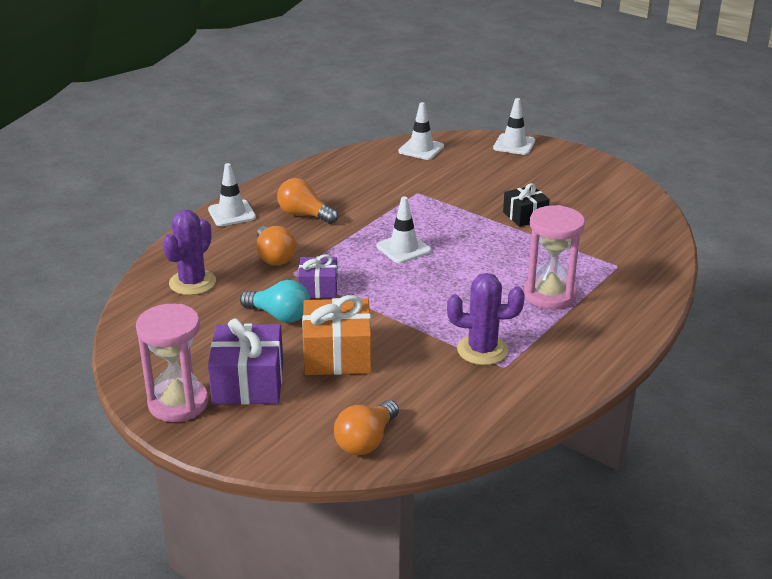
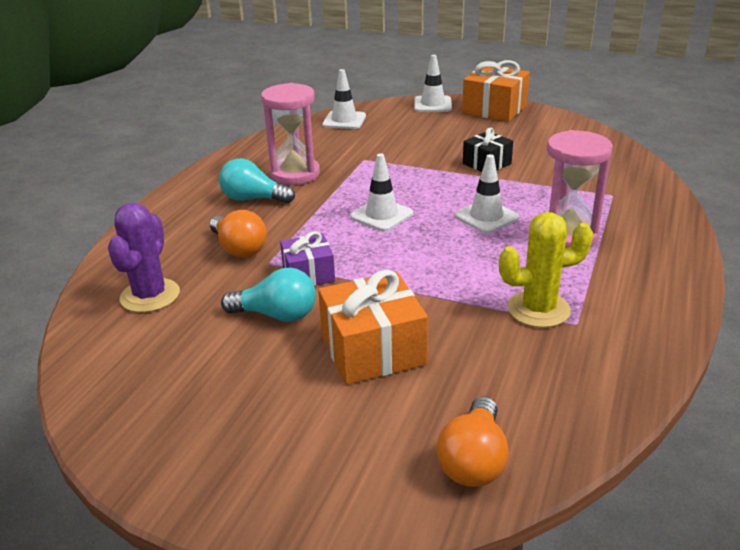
camera: 15 degrees left, 0 degrees up
(178, 403) = (190, 464): pink hourglass -> pink hourglass (295, 174)
(231, 213) = (168, 211): white traffic cone -> white traffic cone (486, 217)
(248, 383) = (276, 412): purple gift -> none
(304, 215) = (253, 199): orange light bulb -> turquoise light bulb
(482, 350) = (538, 309): purple cactus -> yellow cactus
(570, 160) = (494, 109): none -> orange gift

